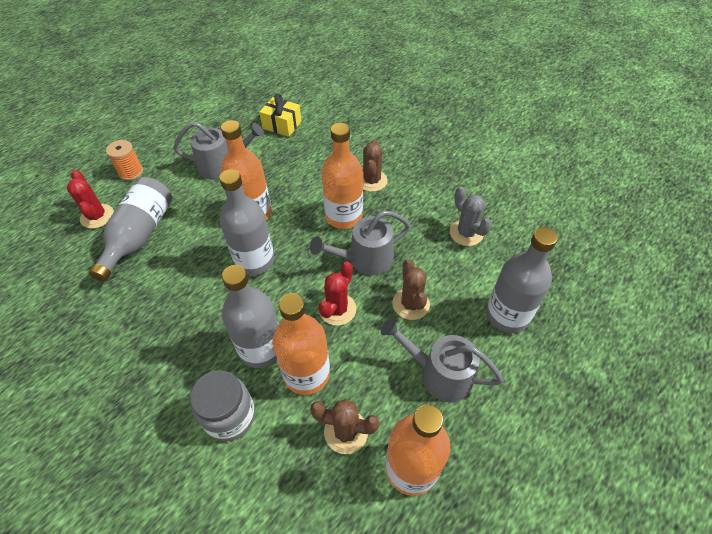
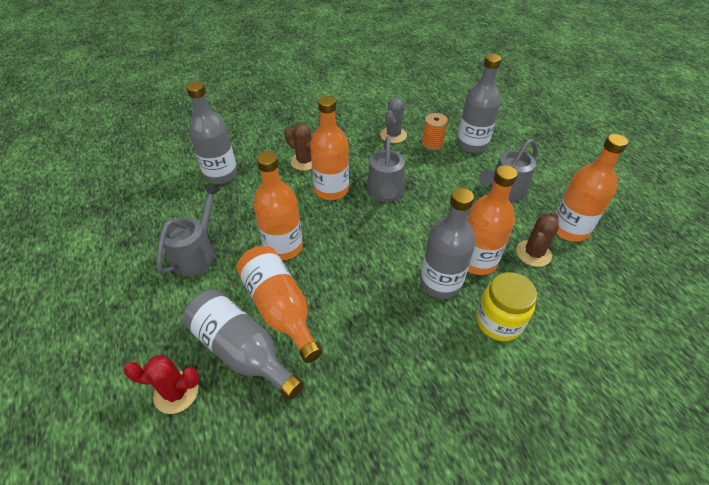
camera: 65 degrees left, 5 degrees down
(131, 172) = (129, 341): orange spool -> orange spool (432, 143)
(187, 240) = (280, 308): none -> orange bottle
(230, 416) = (498, 322): grey jar -> yellow jar
(255, 261) = (342, 261): grey bottle -> grey bottle (221, 174)
(282, 125) = (181, 193): yellow gift -> none
(337, 309) = (425, 224): red cactus -> none
(411, 304) = (440, 184): brown cactus -> none
(466, 233) = (393, 135): grey cactus -> grey cactus turned 60 degrees counterclockwise

